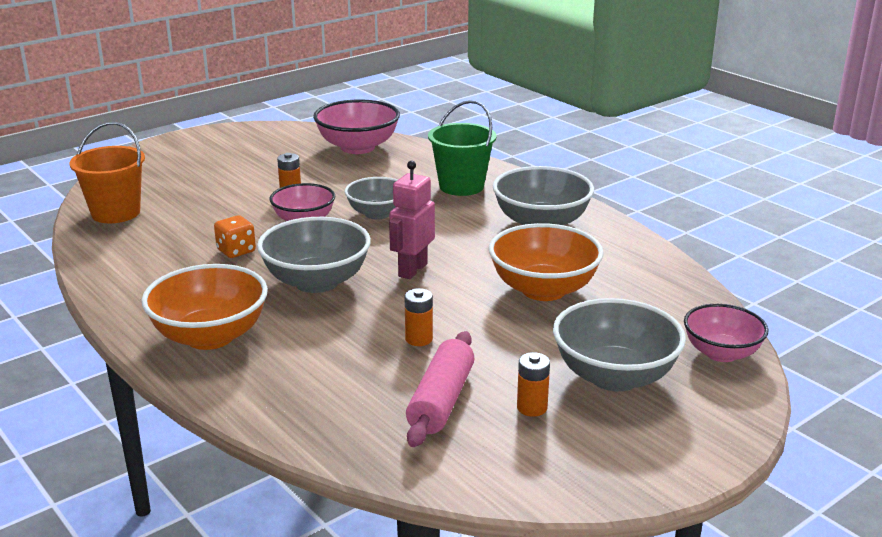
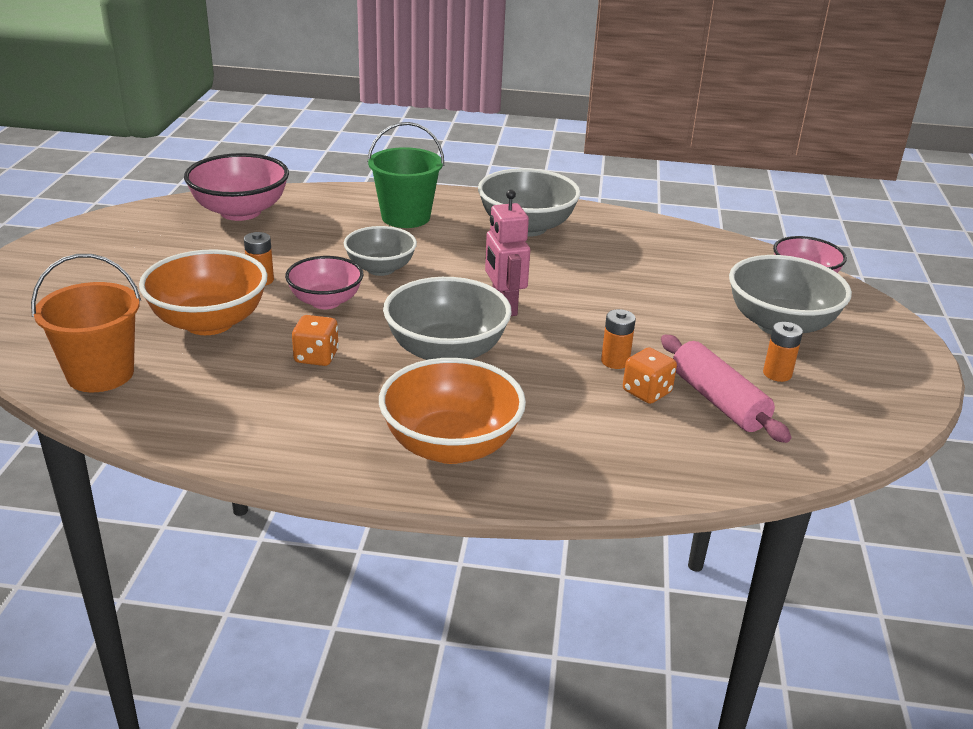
camera: 45 degrees left, 5 degrees up
(400, 369) = (646, 392): none -> orange dice
(543, 290) = (624, 281): orange bowl -> orange bowl (209, 322)

